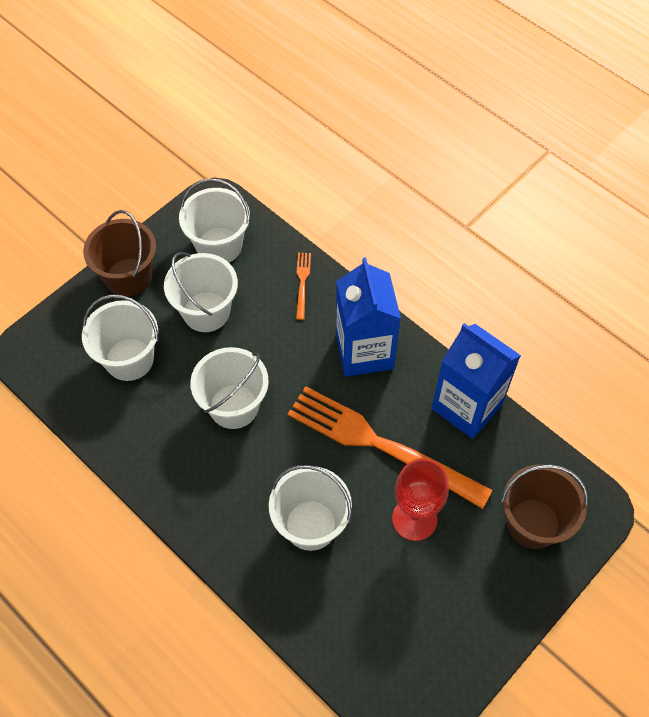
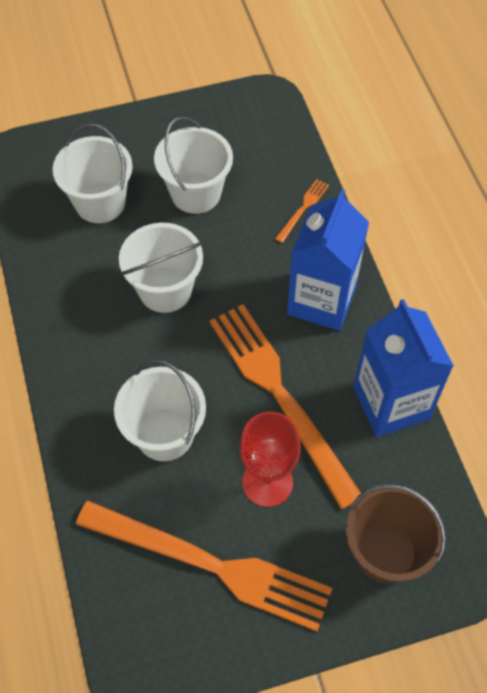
camera: 30 degrees right, 0 degrees up
(129, 277) = (147, 131): brown bucket -> none
(219, 246) = (246, 140): white bucket -> none
(413, 607) = (211, 565): none -> orange fork

